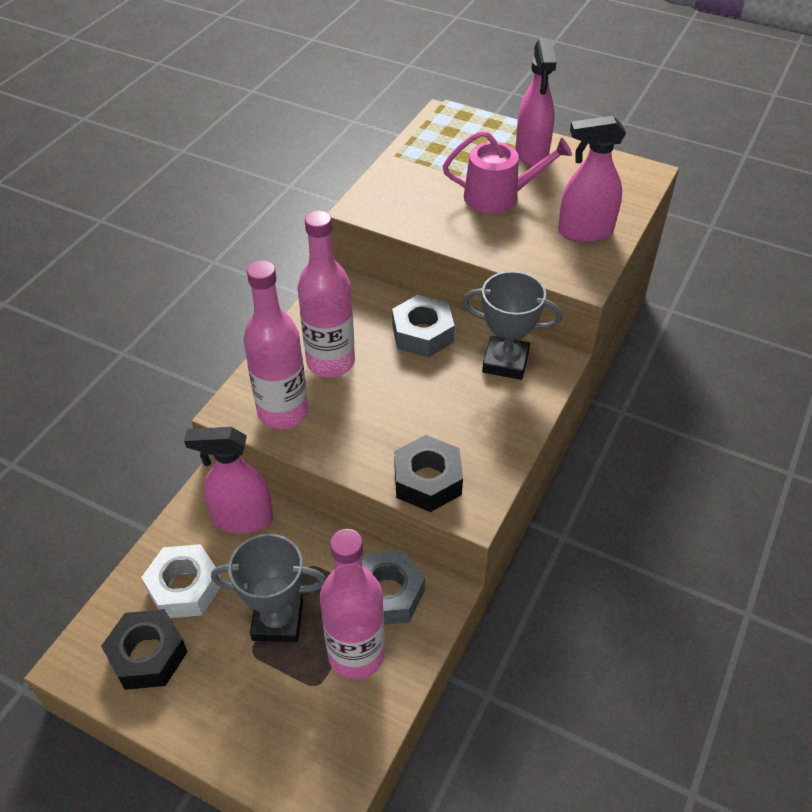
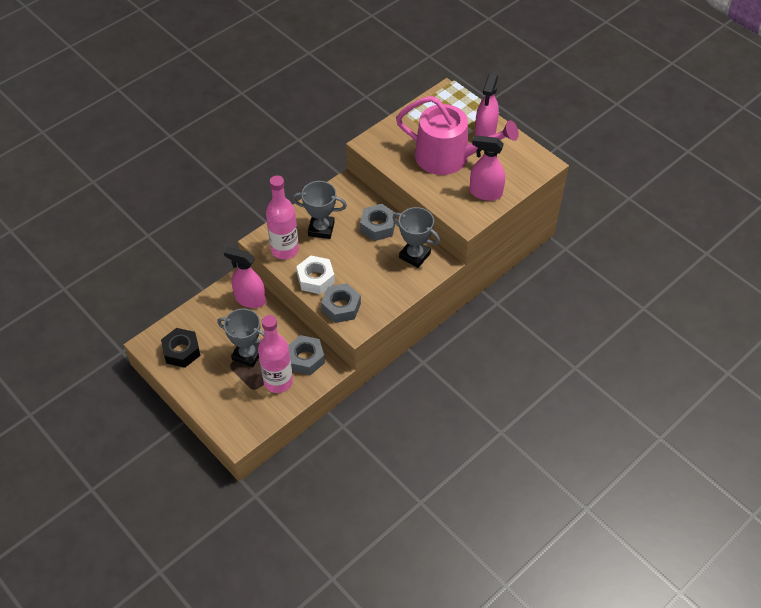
camera: 20 degrees right, 5 degrees up
(184, 588) = (209, 325): white nut -> white nut (315, 279)
(330, 362) = (321, 229): pink bottle -> grey trophy
(427, 481) = (341, 307): black nut -> grey nut
(498, 196) = (449, 157): pink watering can -> pink watering can, size x1.64

